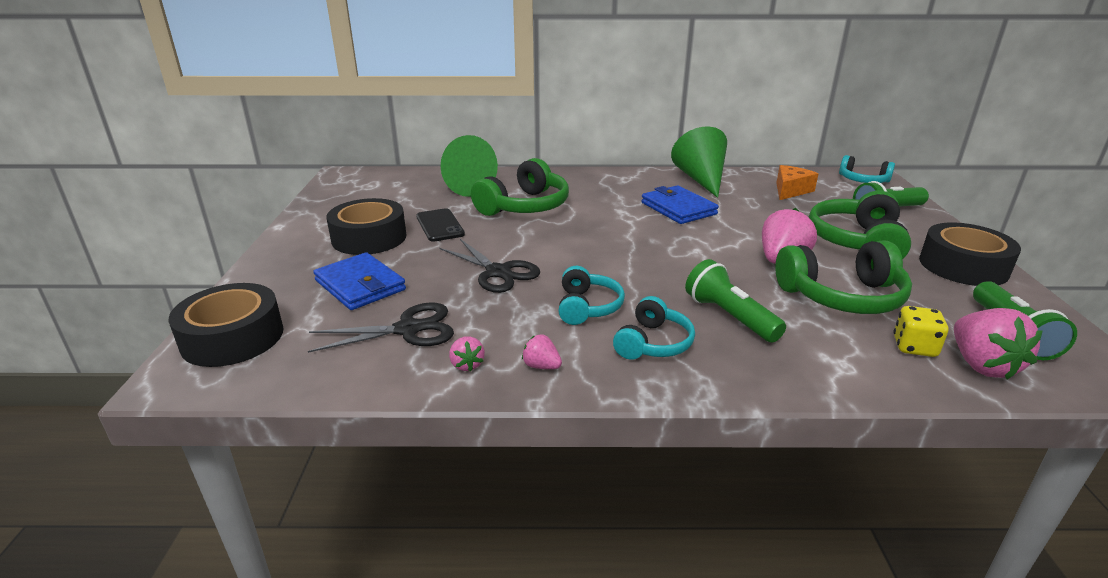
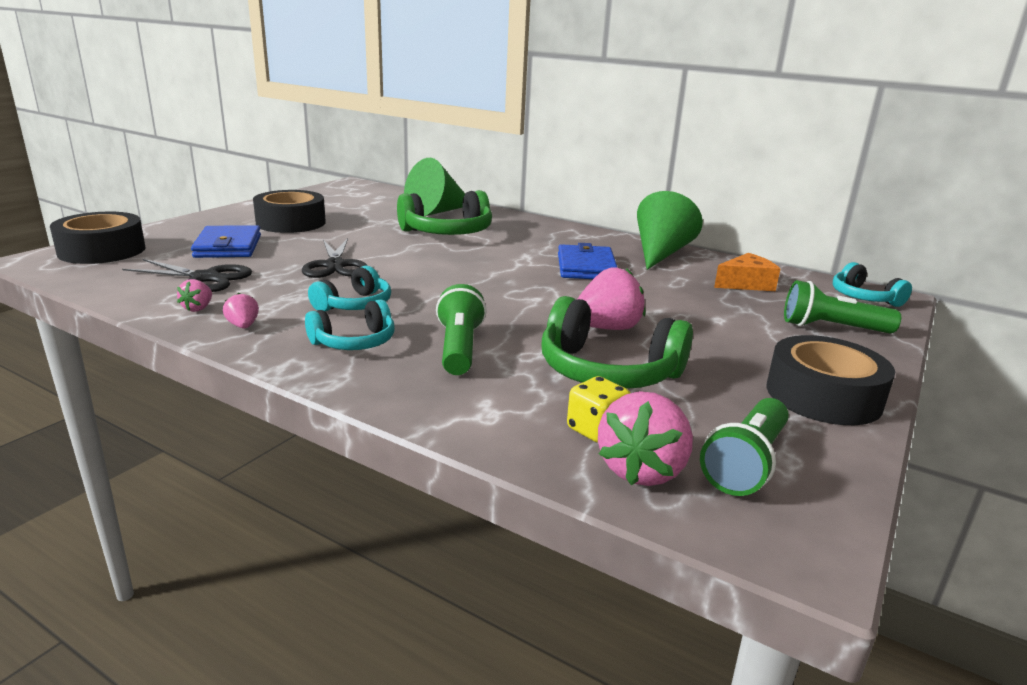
camera: 30 degrees right, 5 degrees down
(440, 225) = (355, 228): black phone -> none
(856, 242) = (729, 340): green headphones -> none

